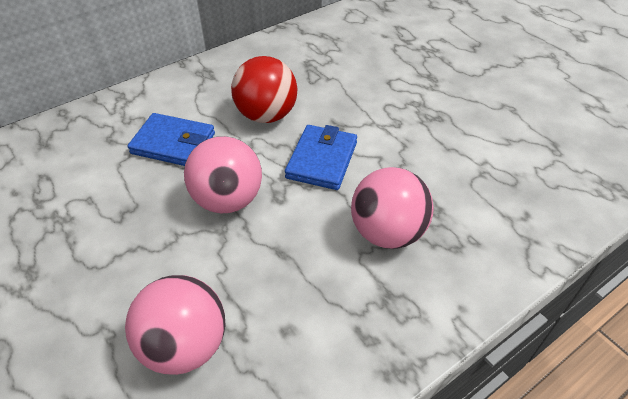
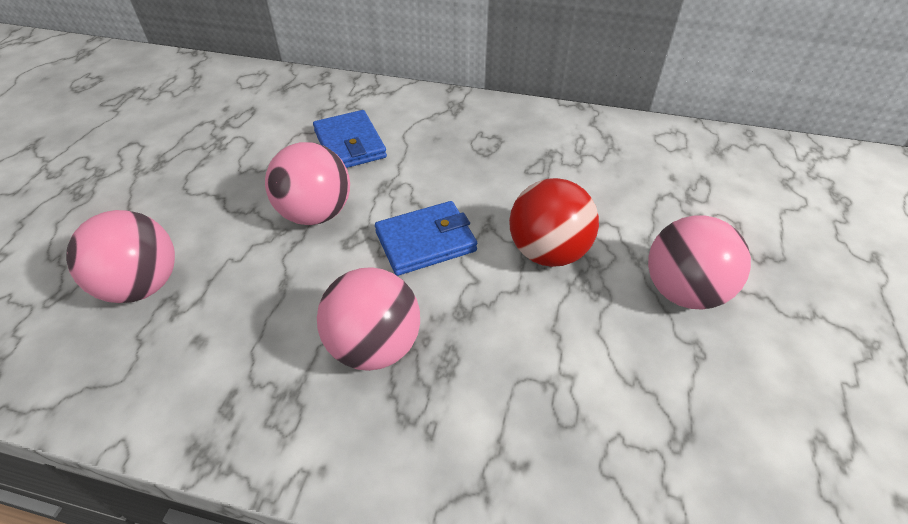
camera: 50 degrees right, 0 degrees up
(266, 115) = (444, 172): red ball -> red ball (547, 252)
(468, 87) = (683, 291): none -> pink ball

